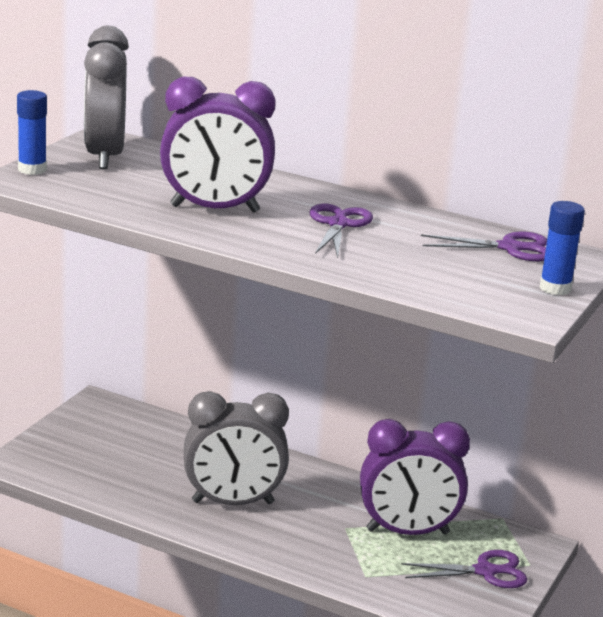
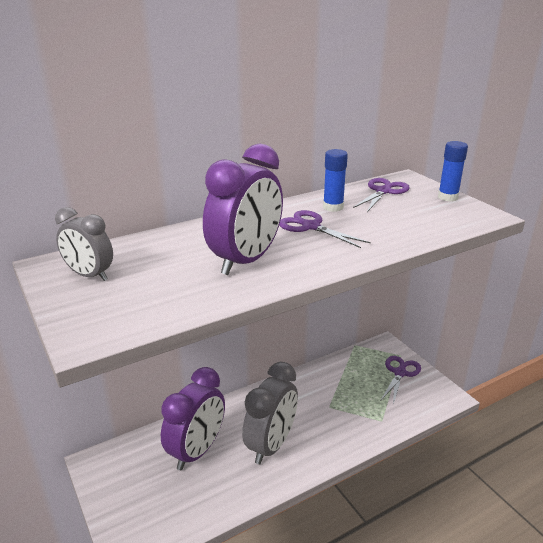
camera: 55 degrees left, 5 degrees up
(32, 169) = (73, 319): blue glue stick -> blue glue stick (333, 207)
(104, 156) = (89, 275): grey clock -> grey clock, size x0.59
(407, 532) = (348, 384): purple clock -> purple clock (197, 451)

